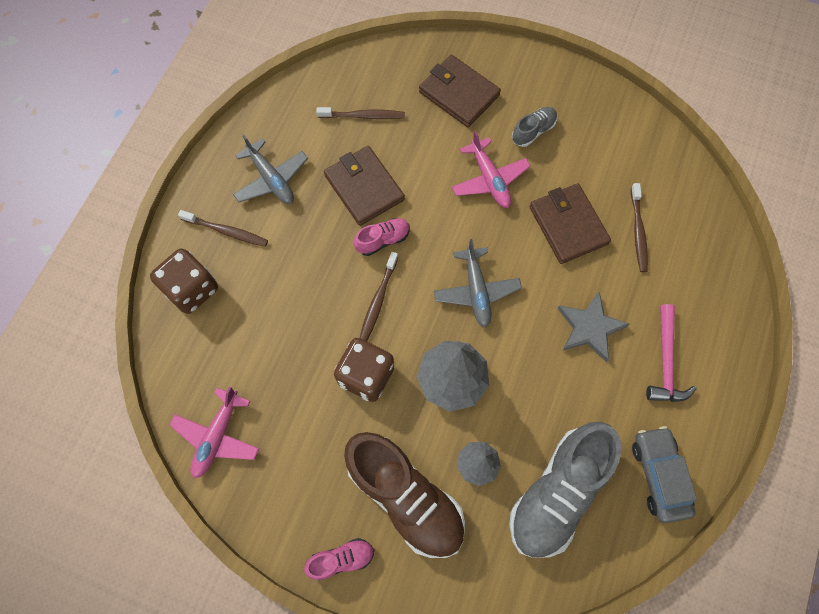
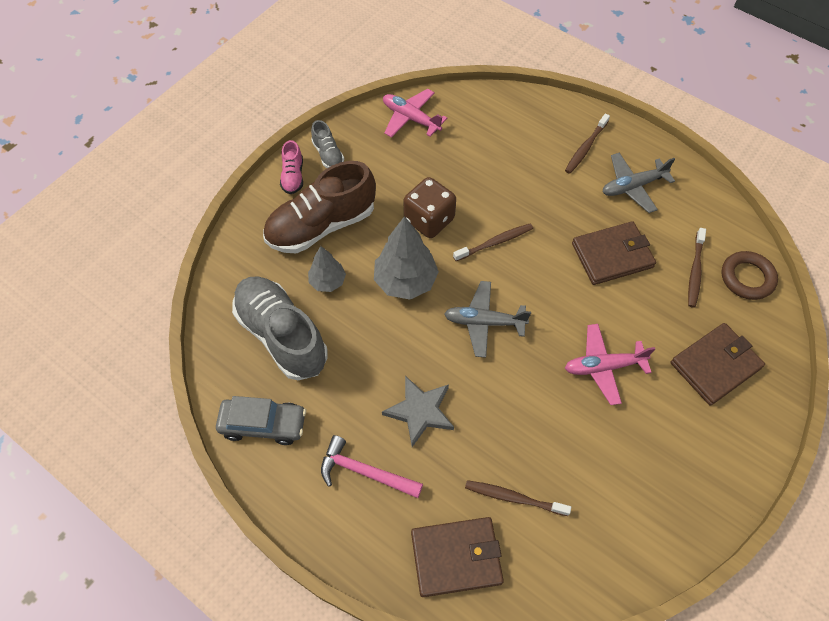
camera: 105 degrees right, 10 degrees down
(192, 289) = (536, 118): brown dice -> none
(359, 75) = (747, 278): none -> brown ring
(378, 300) = (494, 243): brown toothbrush -> brown toothbrush turned 120 degrees clockwise
(383, 240) = (553, 259): pink shoe -> none
(533, 131) = (657, 427): grey shoe -> grey shoe (328, 154)
(568, 225) = (536, 427): brown wallet -> brown wallet (456, 557)

